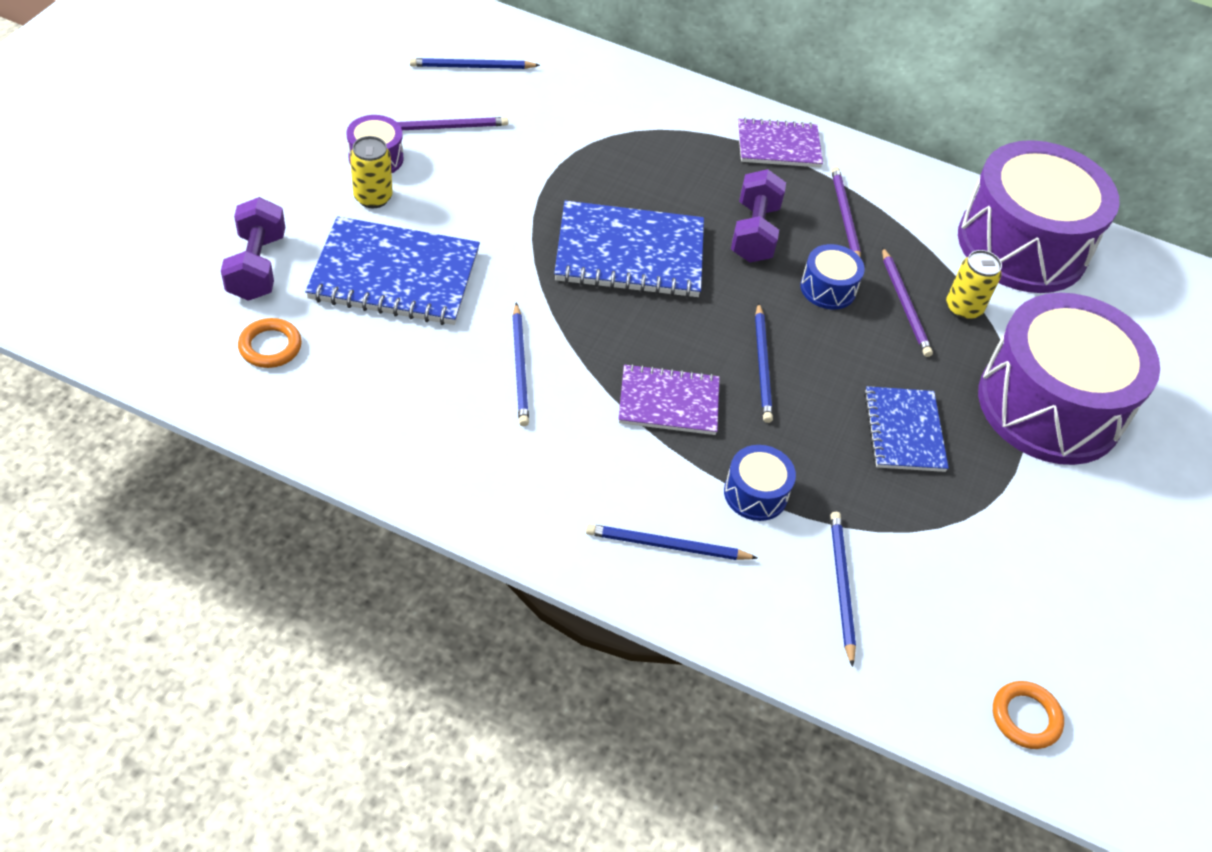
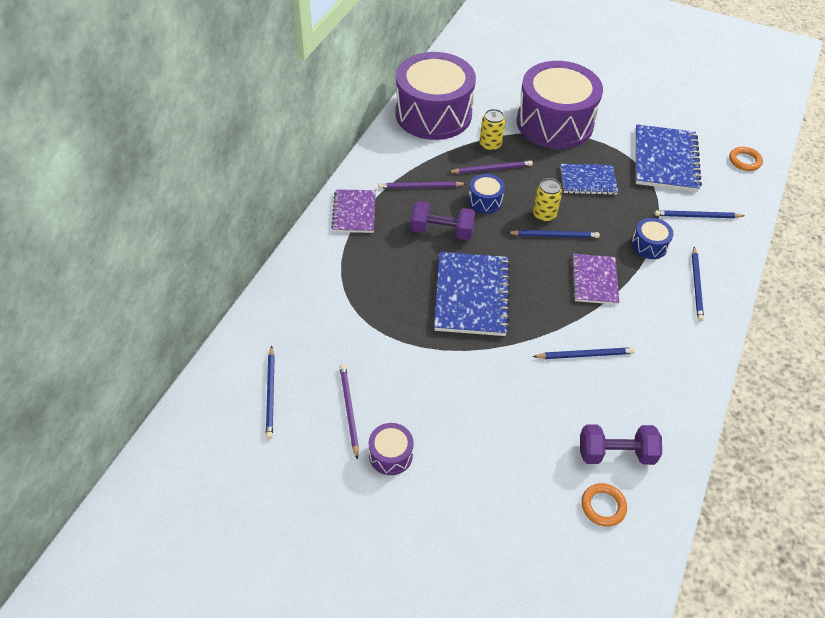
camera: 85 degrees left, 0 degrees up
(257, 266) = (525, 527): purple dumbbell -> purple dumbbell (616, 453)
(373, 198) = (437, 453): yellow can -> yellow can (544, 215)
(395, 275) = (517, 432): blue notebook -> blue notebook (665, 160)

